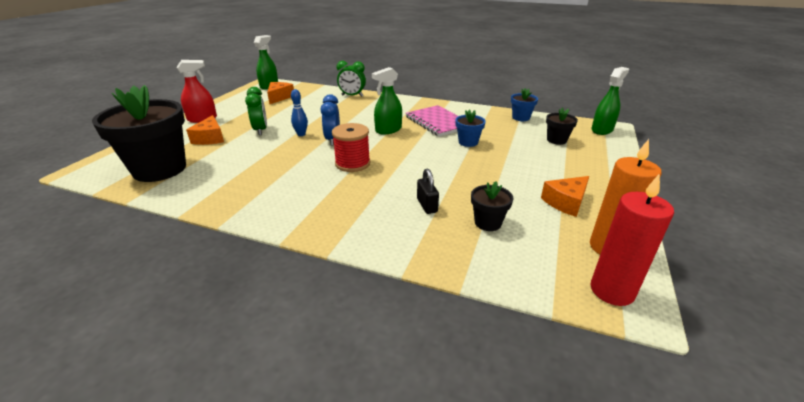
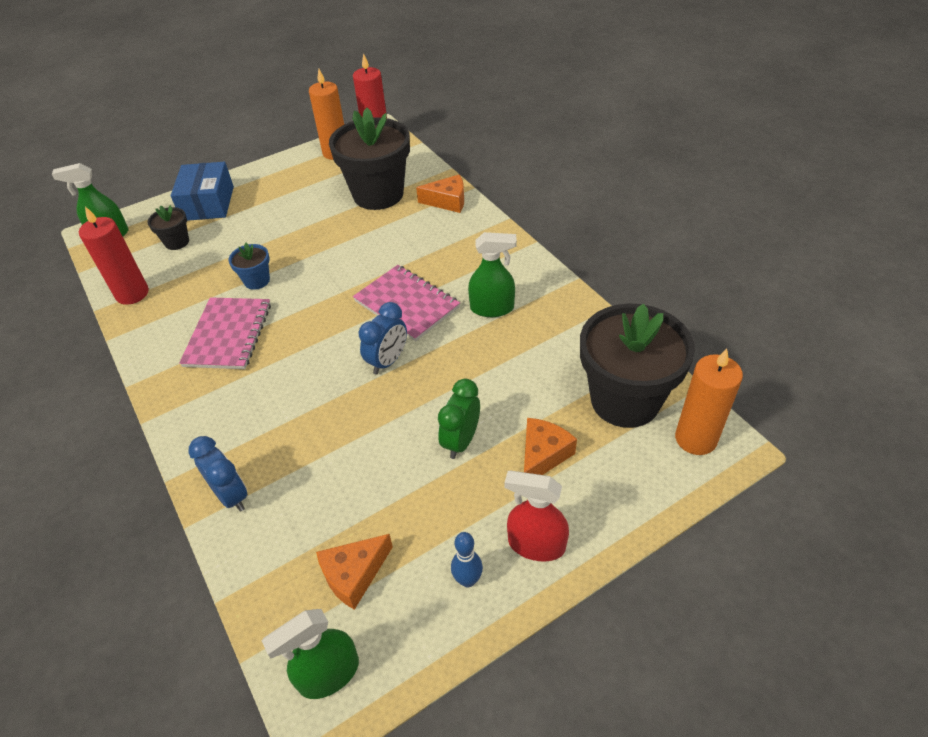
camera: 140 degrees left, 15 degrees up
(106, 168) = (695, 439): none -> orange candle
(301, 134) = (414, 397): blue bowling pin -> blue bowling pin (467, 580)
(352, 96) = (231, 495): green clock -> blue clock
(352, 163) = (407, 304): red spool -> pink notebook
(388, 130) = (303, 349): green spray bottle -> green spray bottle (492, 308)
(427, 205) = (399, 225): black padlock -> none
(488, 223) = (378, 194): black flower pot -> black flower pot, size x2.23
(521, 118) = (132, 294): blue flower pot -> red candle
(566, 202) = (301, 185): orange cheese -> orange cheese (447, 201)
(596, 163) = (208, 203): none -> blue box

